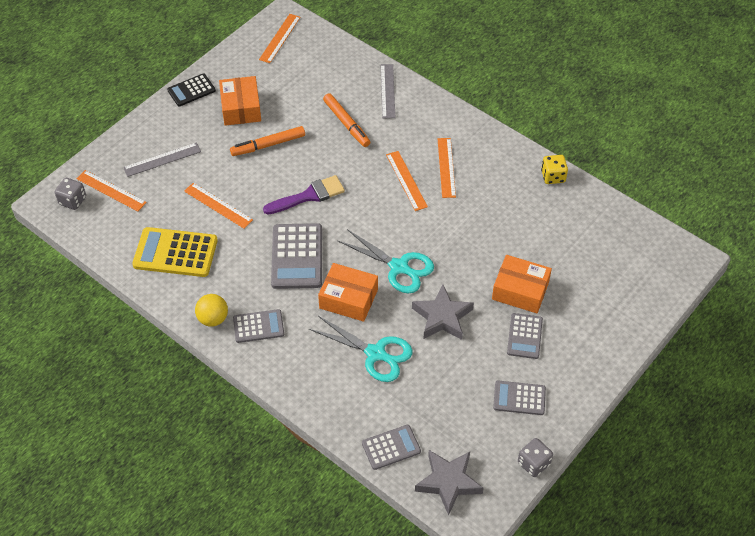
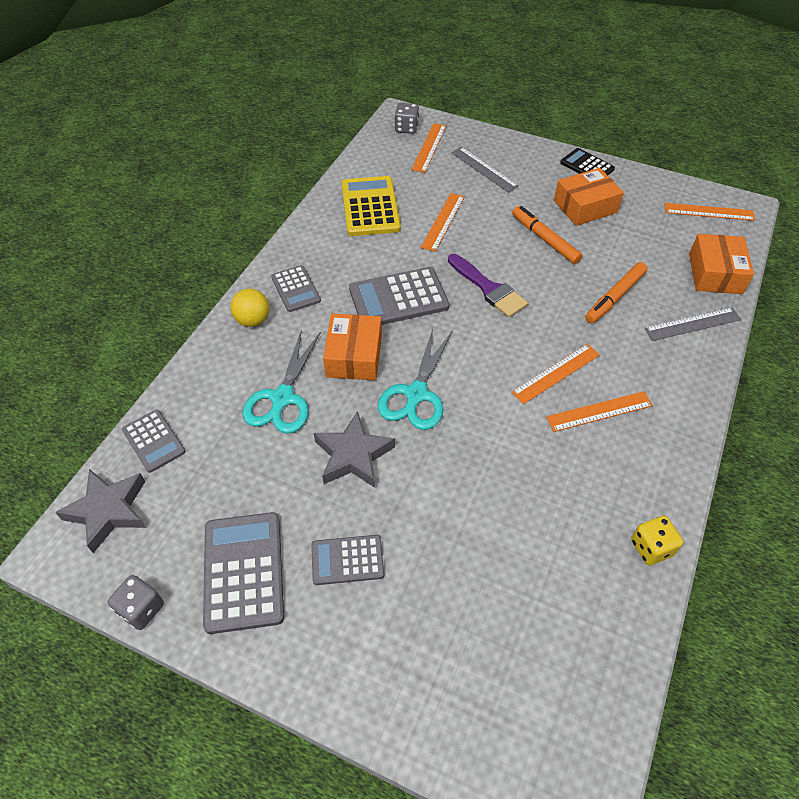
camera: 75 degrees right, 0 degrees up
(213, 319) = (296, 253): yellow ball -> yellow ball (253, 320)
(519, 398) = (244, 571): grey calculator -> grey calculator, size x1.65
(520, 291) = (423, 540): orange box -> orange box (715, 273)

